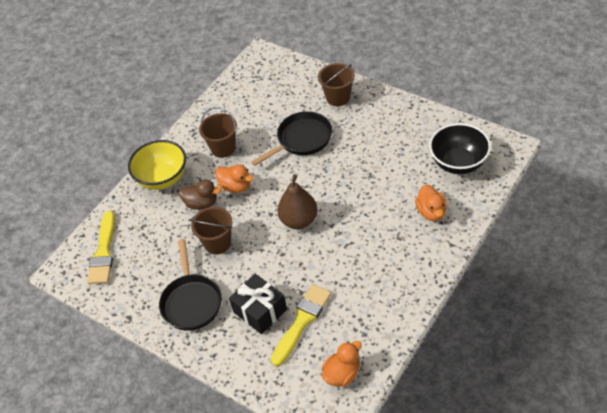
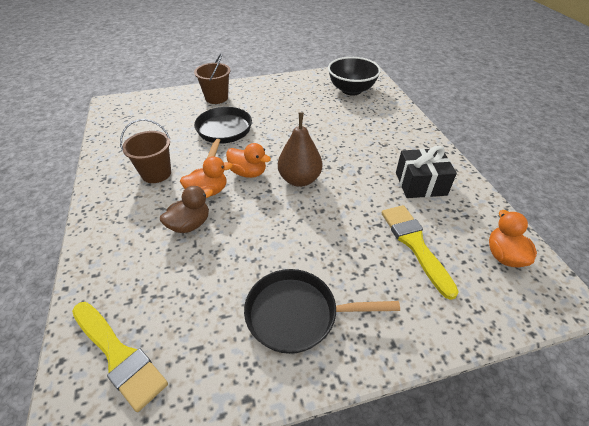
camera: 55 degrees left, 5 degrees down
(162, 178) = (116, 232): yellow bowl -> none
(191, 301) = (298, 314): black pan -> black pan turned 150 degrees clockwise
(217, 243) = (252, 244): brown bucket -> none
(260, 311) = (371, 266): black gift -> black gift (420, 184)
(431, 212) = (379, 120): orange duck -> orange duck (248, 173)

